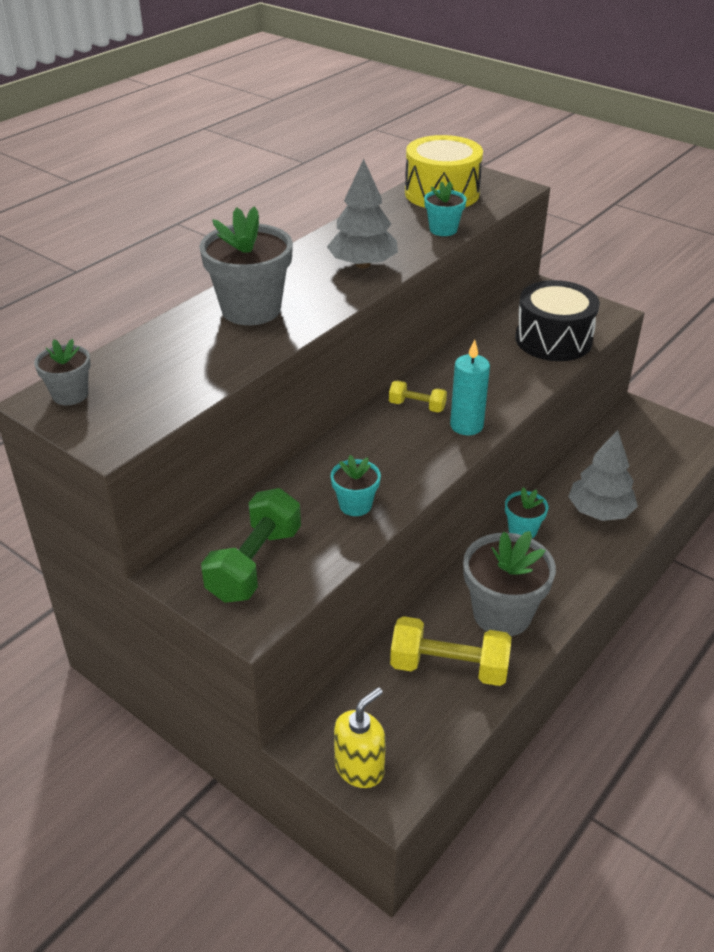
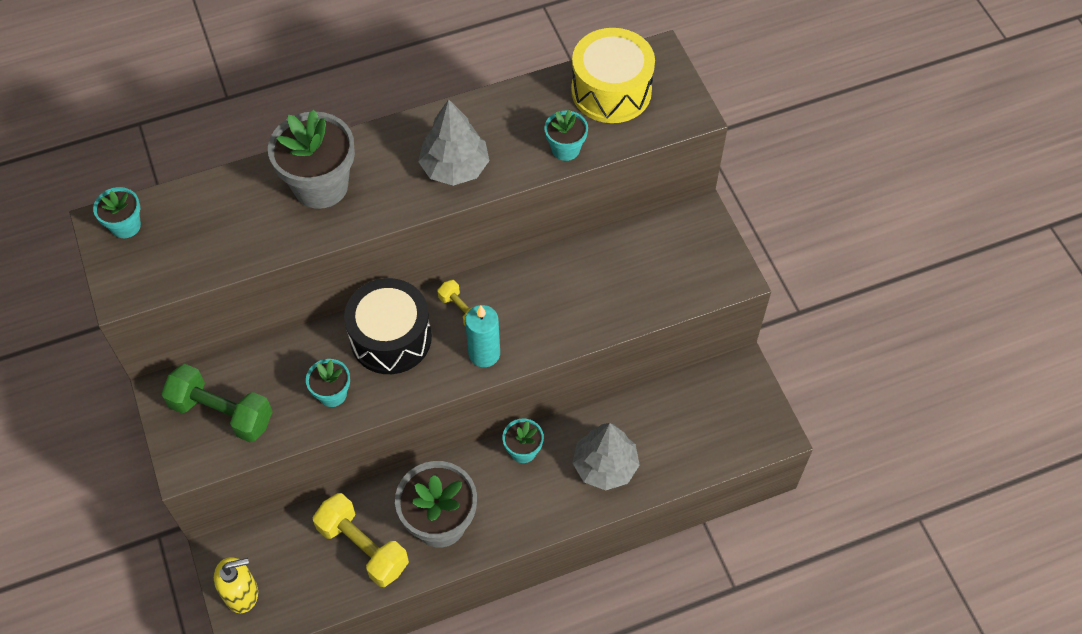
camera: 30 degrees right, 20 degrees up
(70, 395) = (125, 226): grey flower pot -> turquoise flower pot
(255, 564) = (222, 413): green dumbbell -> green dumbbell turned 60 degrees clockwise
(553, 339) = (648, 287): black drum -> black drum (391, 338)

